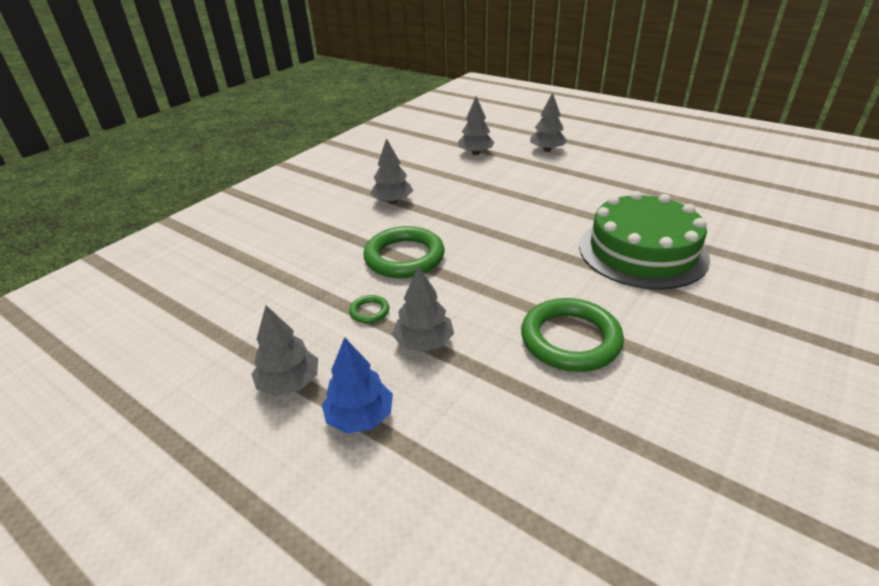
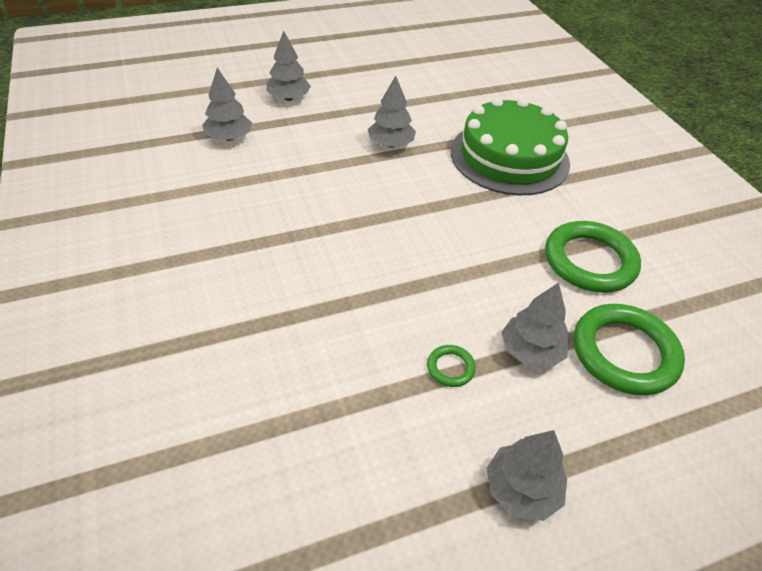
camera: 60 degrees left, 10 degrees up
(360, 417) = (605, 449): blue tree -> none
(392, 201) = (252, 246): grey tree -> grey tree (391, 144)
(404, 257) = (377, 294): green ring -> green ring (624, 353)

